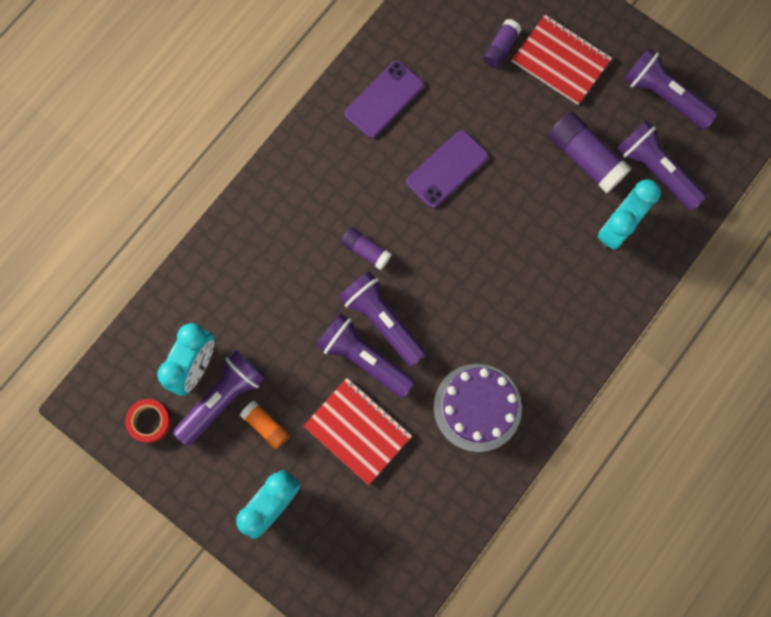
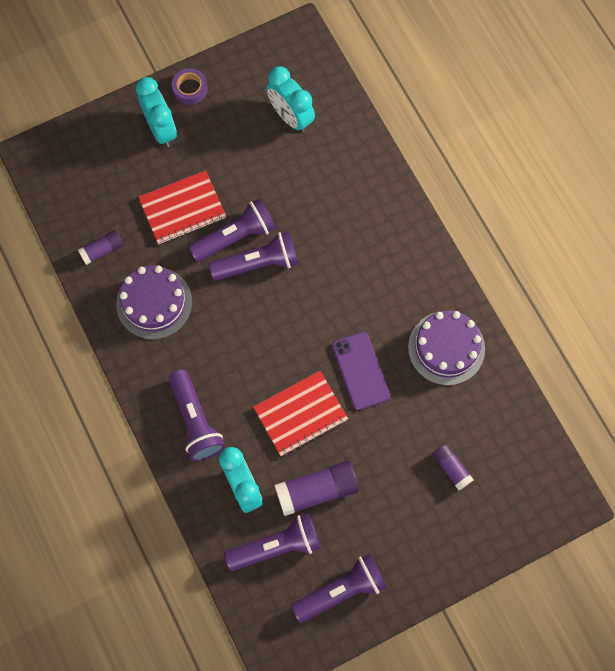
camera: 115 degrees right, 5 degrees down
(150, 421) = (265, 71): red tape -> none
(209, 496) = (190, 89): none -> purple tape
(222, 398) = (256, 125): purple flashlight -> purple flashlight (196, 421)
(266, 426) = (220, 147): orange glue stick -> none
(366, 251) = (321, 276): purple glue stick -> purple glue stick (102, 250)
(384, 100) = (446, 348): purple phone -> purple cake
(560, 61) = (416, 515): red notebook -> red notebook (300, 414)

